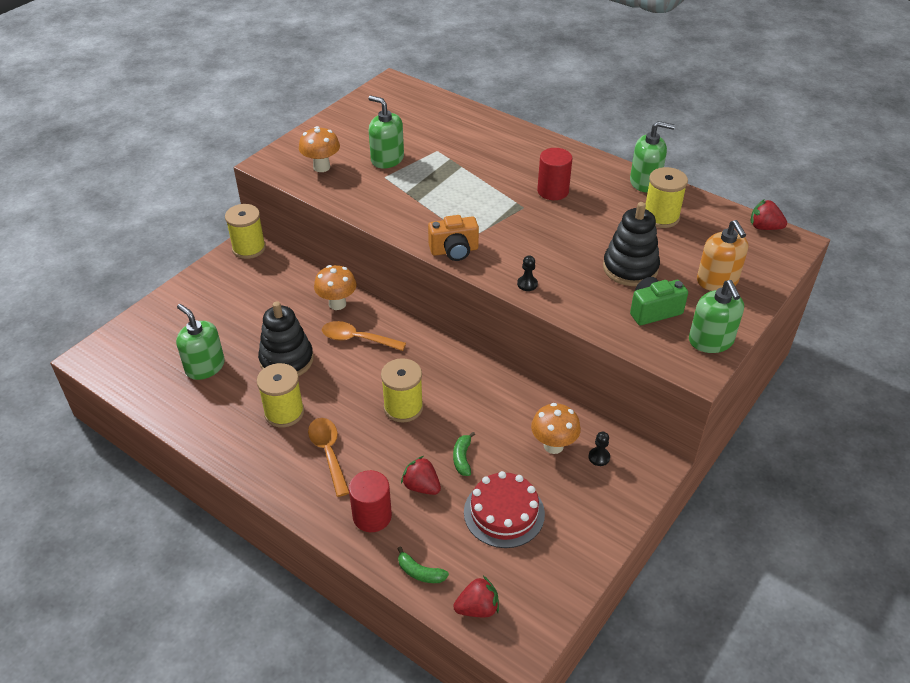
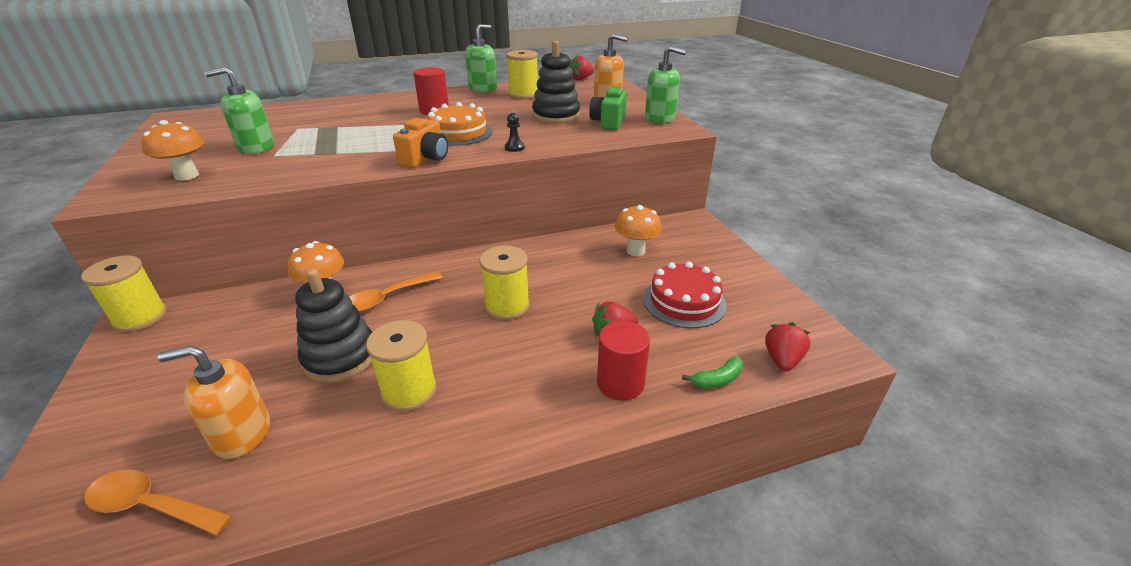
camera: 55 degrees left, 10 degrees down
(205, 367) = (242, 434): green soap dispenser -> orange soap dispenser
(328, 453) = (506, 380): orange spoon -> orange spoon (151, 506)
(462, 458) = (603, 298): green banana -> none
(521, 235) = (458, 133): none -> orange cake
(599, 457) = (666, 237): black pawn -> none

